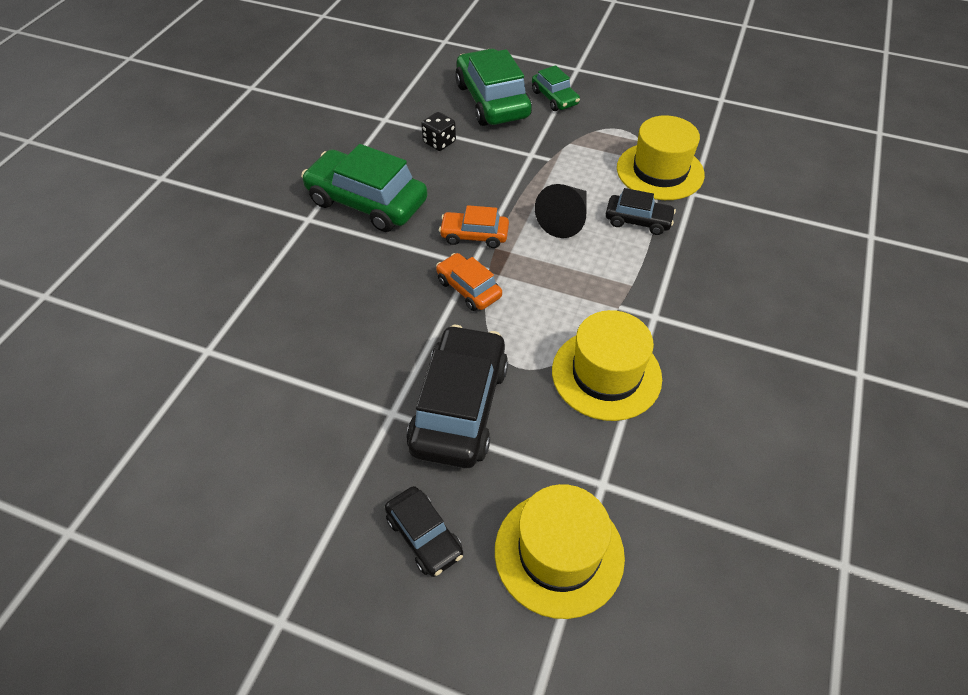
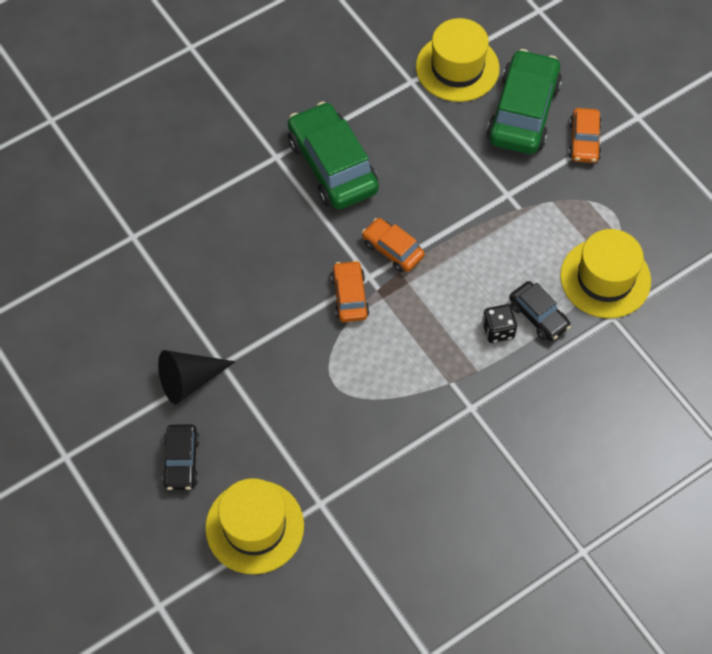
camera: 35 degrees right, 10 degrees up
(439, 142) = (438, 135): black dice -> black dice (498, 330)
(459, 407) = (269, 388): black car -> none
(554, 98) = (584, 141): green car -> orange car
(565, 219) = (479, 278): black cone -> black cone (189, 380)
(606, 374) = (392, 429): yellow hat -> yellow hat (457, 68)

